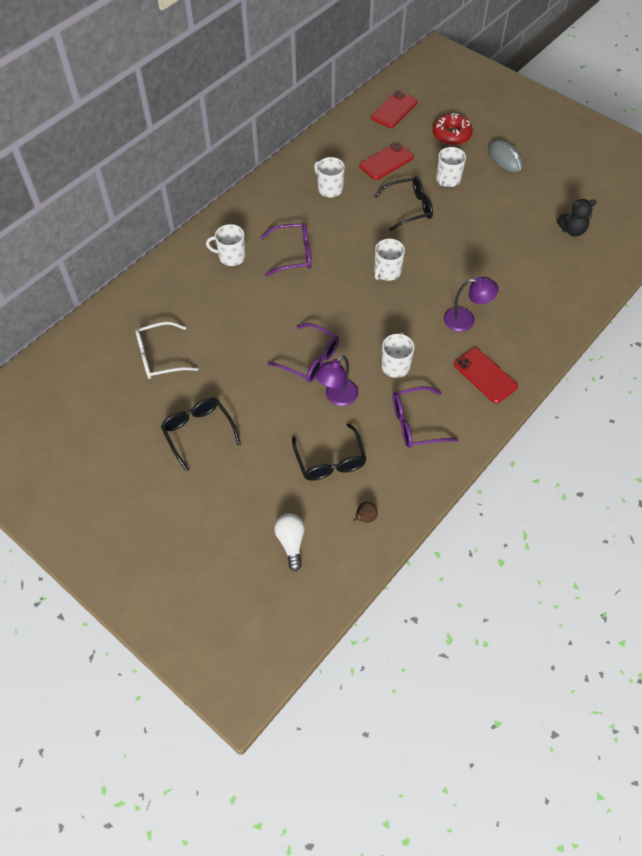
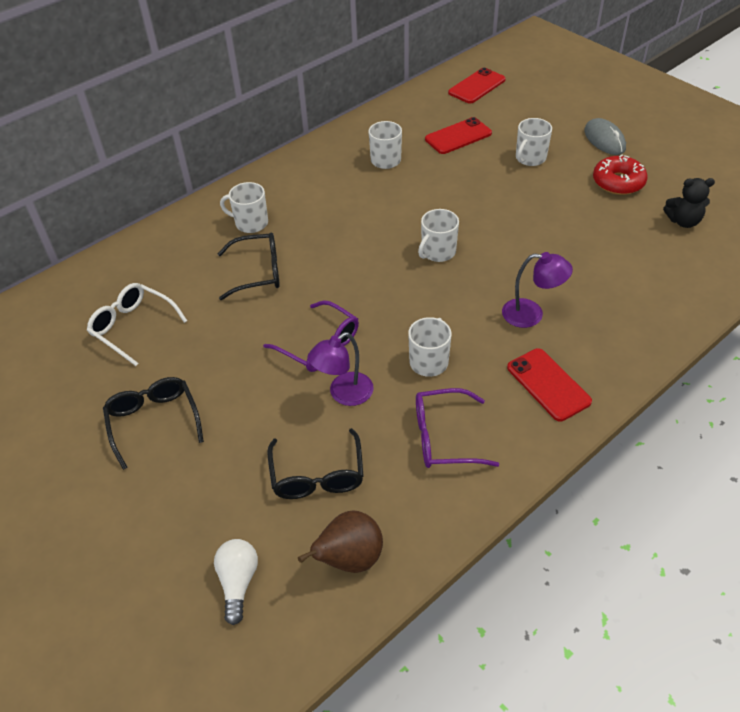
camera: 10 degrees right, 10 degrees down
(160, 357) = (133, 327): white glasses -> white glasses turned 45 degrees clockwise
(292, 254) = (325, 225): purple glasses -> none
(365, 518) = (349, 559): brown pear -> brown pear, size x1.96
(409, 208) = (477, 185): black glasses -> black glasses (257, 272)
(451, 135) = (541, 113): red donut -> red donut (618, 182)

